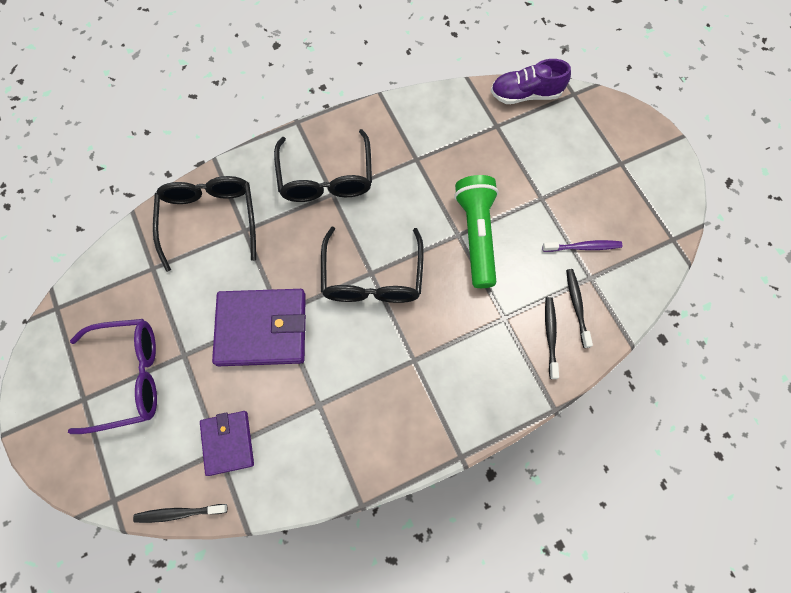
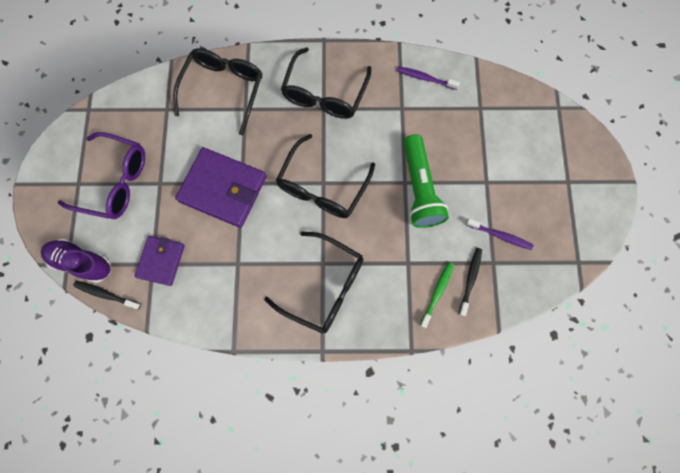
camera: 25 degrees right, 5 degrees up
(425, 119) = (425, 78): none -> purple toothbrush
(426, 384) = (323, 286): none -> black glasses
(476, 235) = (419, 189): green flashlight -> green flashlight turned 150 degrees clockwise
(525, 94) = (517, 91): purple shoe -> purple shoe (82, 262)
(550, 336) = (437, 293): black toothbrush -> green toothbrush

